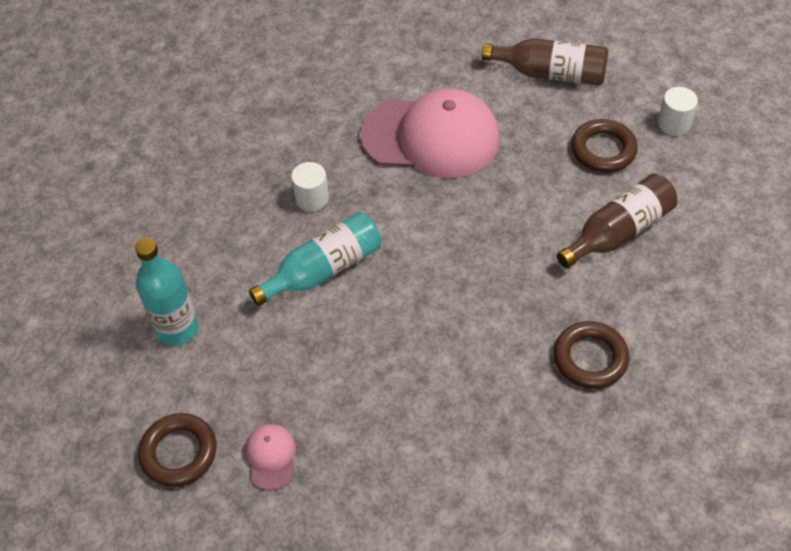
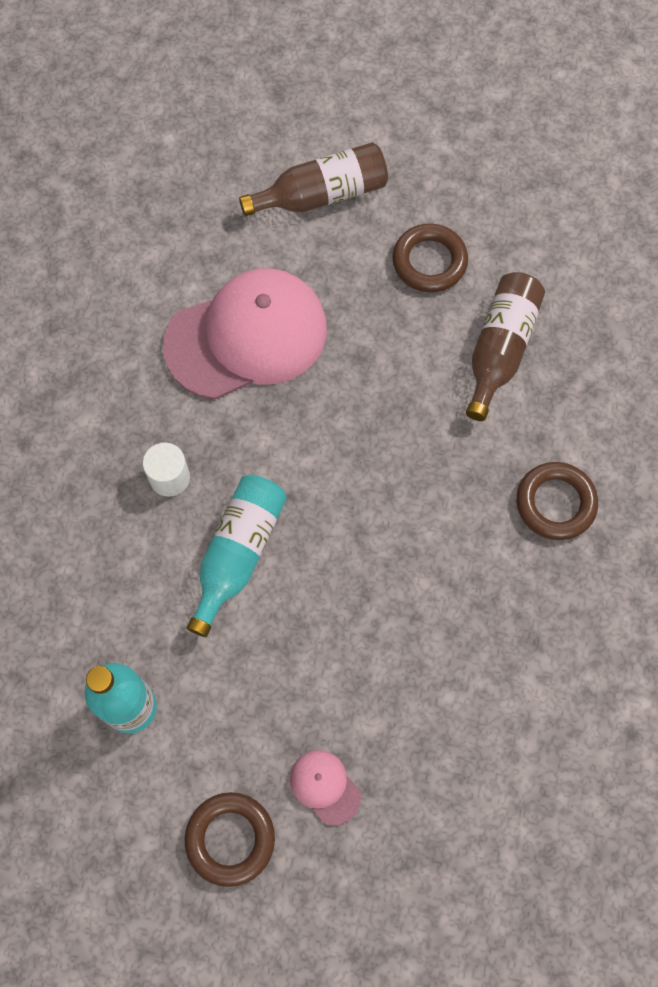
camera: 35 degrees left, 15 degrees up
(674, 124) = (479, 195): white cylinder -> none

